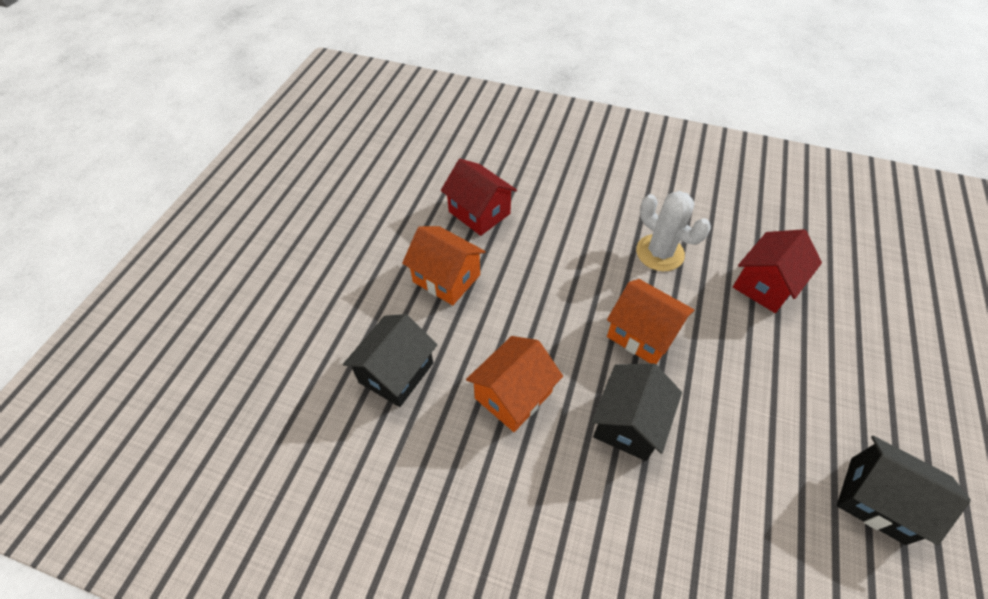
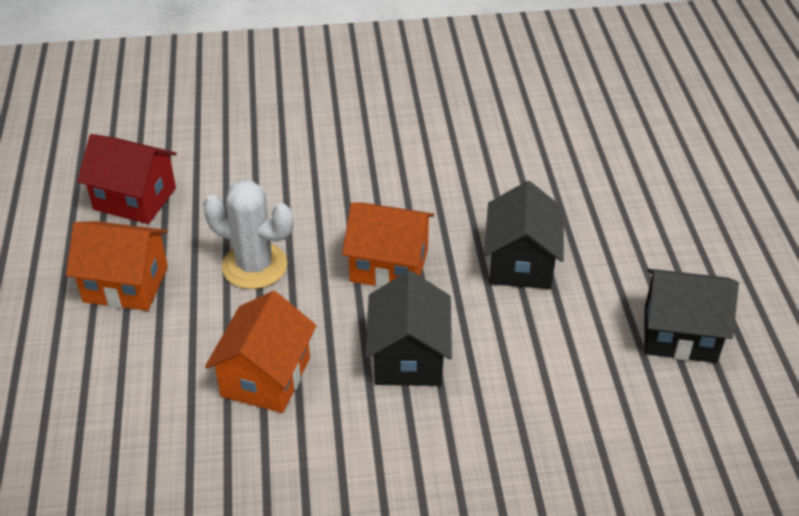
camera: 25 degrees left, 10 degrees down
(396, 373) = (109, 405): black house -> black house (521, 263)
(659, 253) = (376, 176): white cactus -> white cactus (254, 266)
(765, 285) = (504, 173): red house -> none

